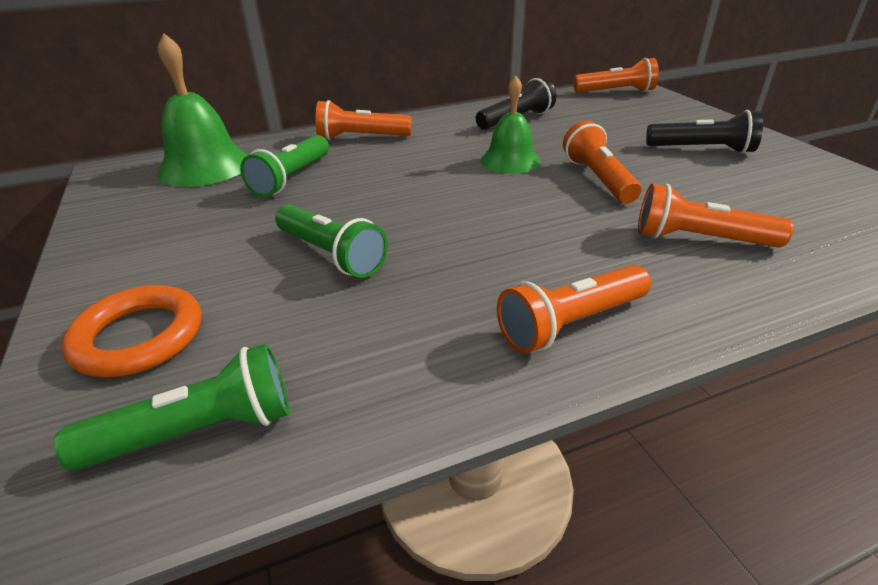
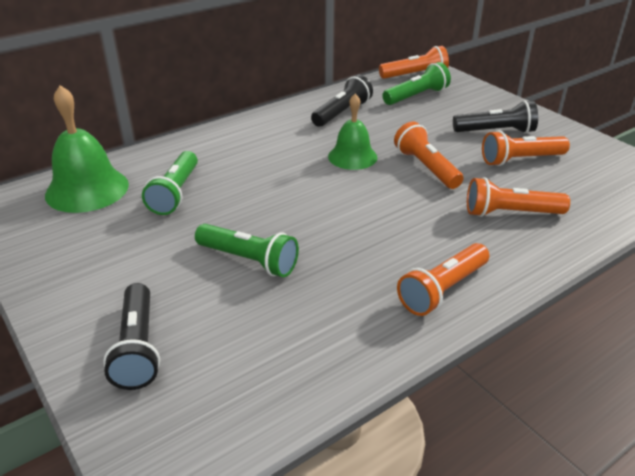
camera: 15 degrees left, 0 degrees up
(139, 337) = (137, 348): orange ring -> black flashlight
(199, 431) = (228, 403): green flashlight -> green flashlight (416, 96)
(361, 137) = (215, 144): orange flashlight -> orange flashlight (520, 160)

